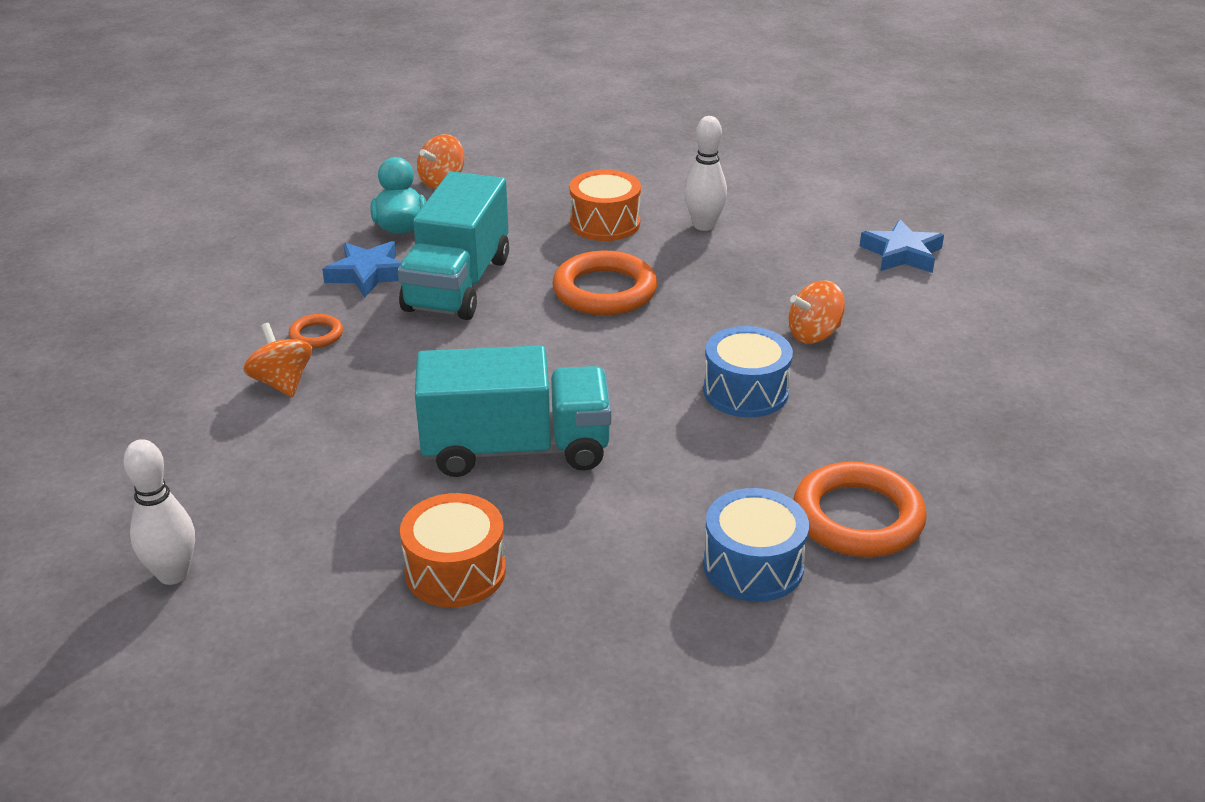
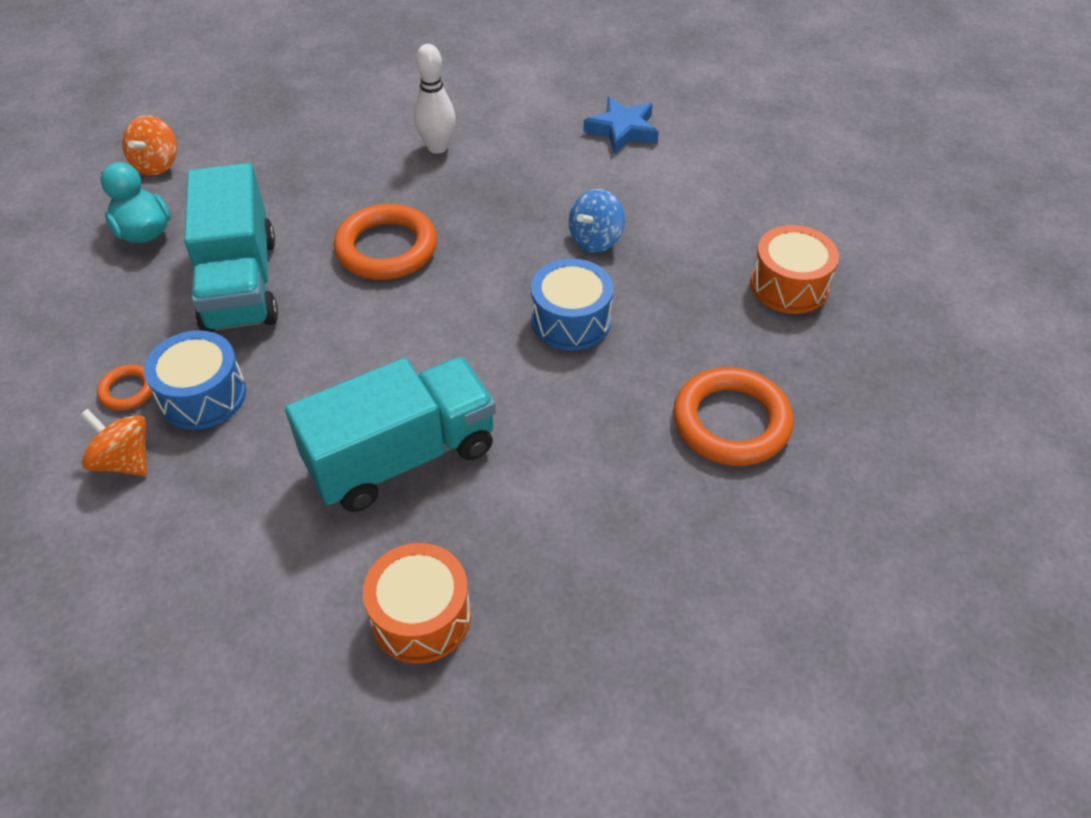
camera: 25 degrees left, 15 degrees up
(173, 574) = (139, 737): white bowling pin -> none
(367, 274) = (141, 299): blue star -> none
(605, 223) = (345, 170): orange drum -> orange drum (789, 286)
(753, 566) = (675, 505): blue drum -> blue drum (203, 395)
(814, 334) = (595, 239): orange spinning top -> blue spinning top

